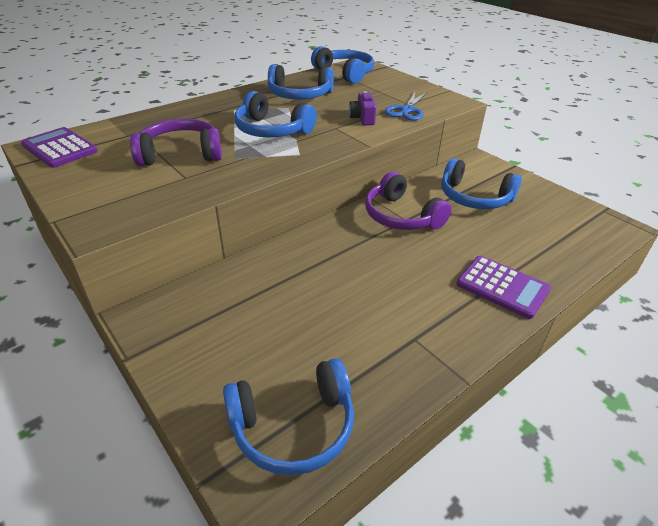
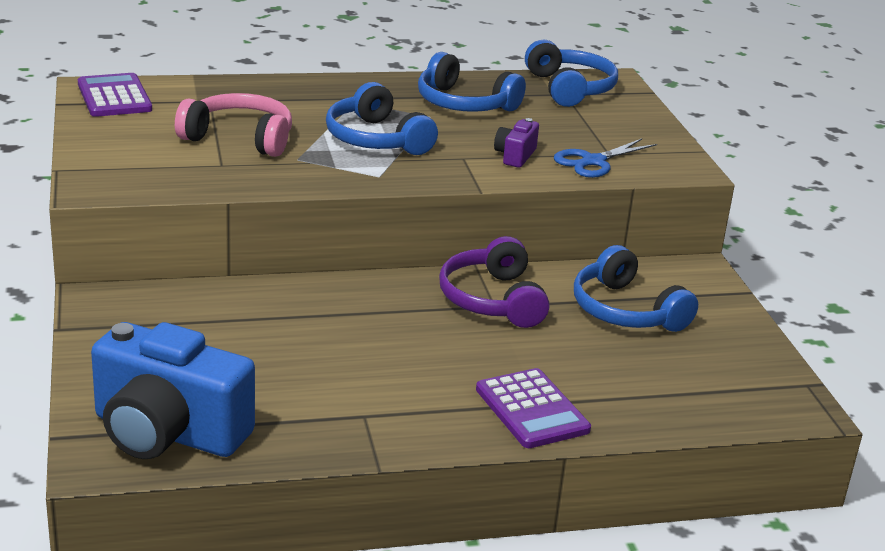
camera: 25 degrees right, 10 degrees down
(181, 154) = (239, 138): purple headphones -> pink headphones
(293, 426) = (168, 432): blue headphones -> blue camera

